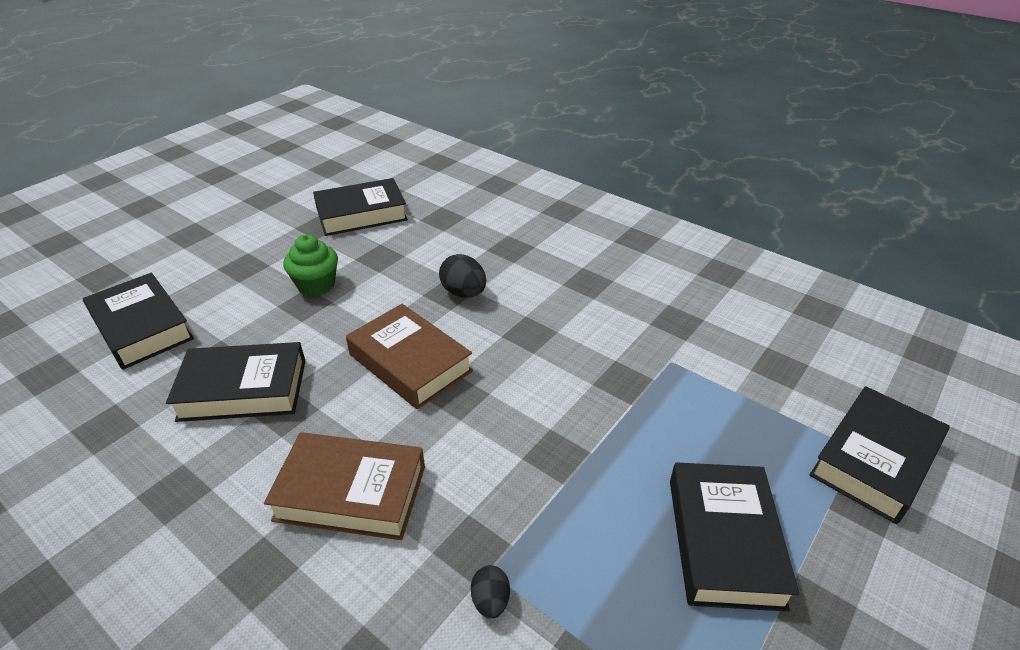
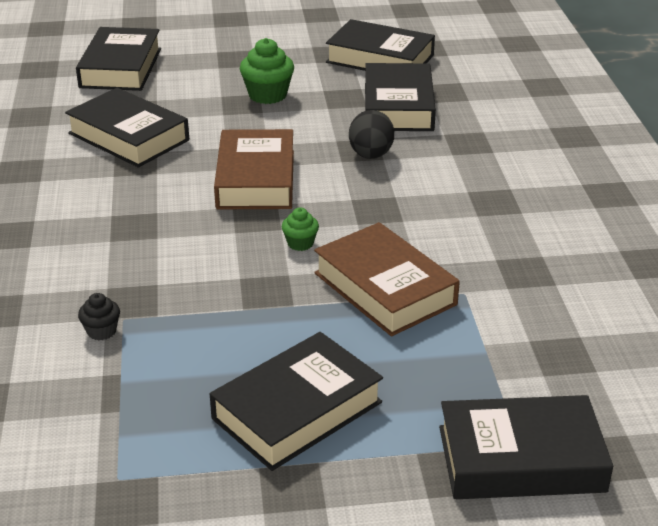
camera: 45 degrees right, 5 degrees down
(351, 493) = (108, 229): brown book -> brown book (384, 289)
(427, 245) = (398, 107): none -> black book
(490, 601) = (101, 331): black egg -> black cupcake
(520, 396) = (300, 243): none -> green cupcake

